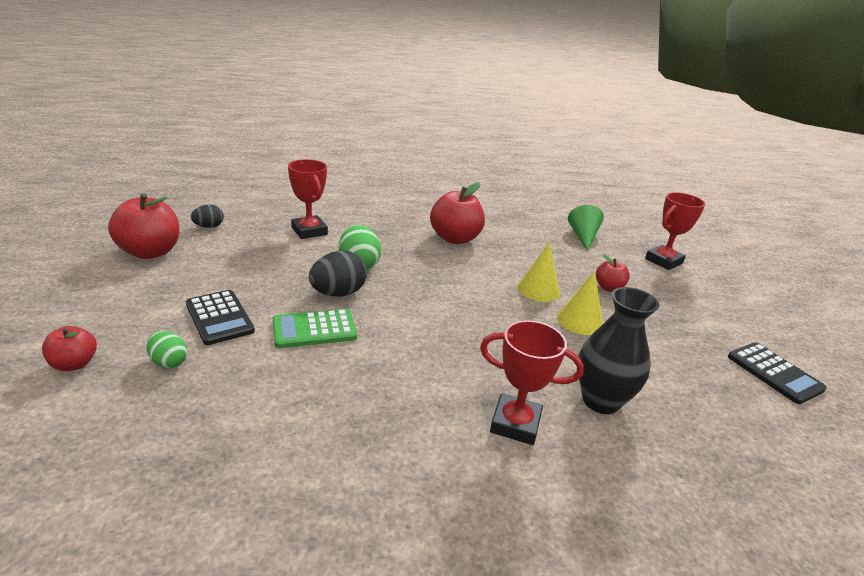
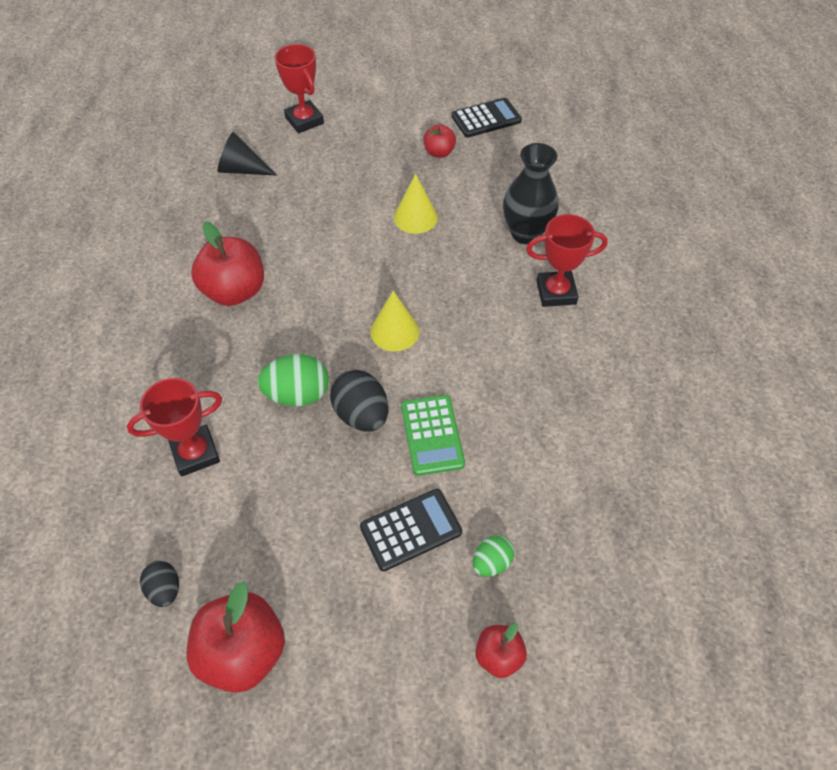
camera: 80 degrees left, 25 degrees up
(515, 424) = (556, 292): red trophy -> red trophy turned 60 degrees clockwise
(538, 290) = (359, 236): yellow cone -> yellow cone (394, 331)
(583, 237) = (242, 169): green cone -> black cone
(608, 288) = (356, 180): red apple -> red apple (439, 152)

